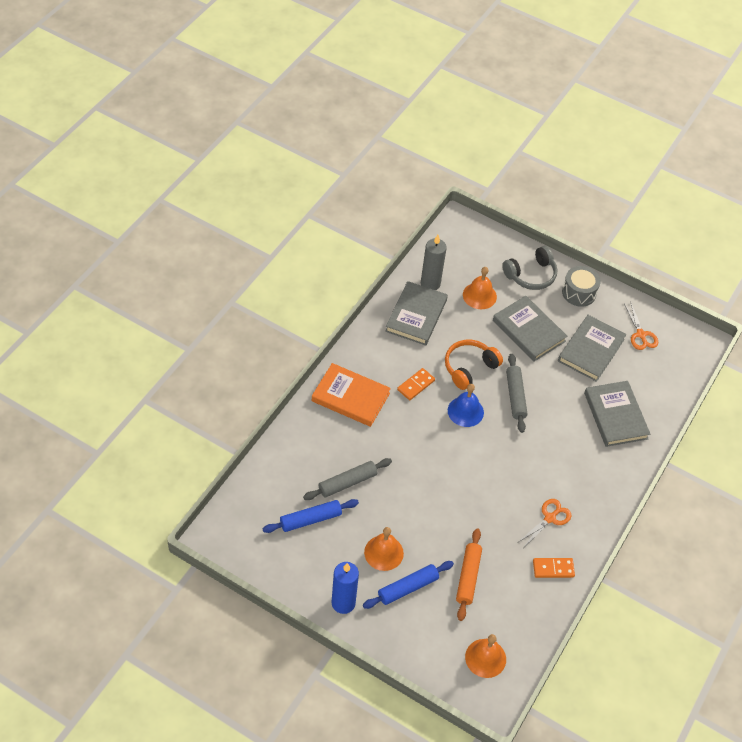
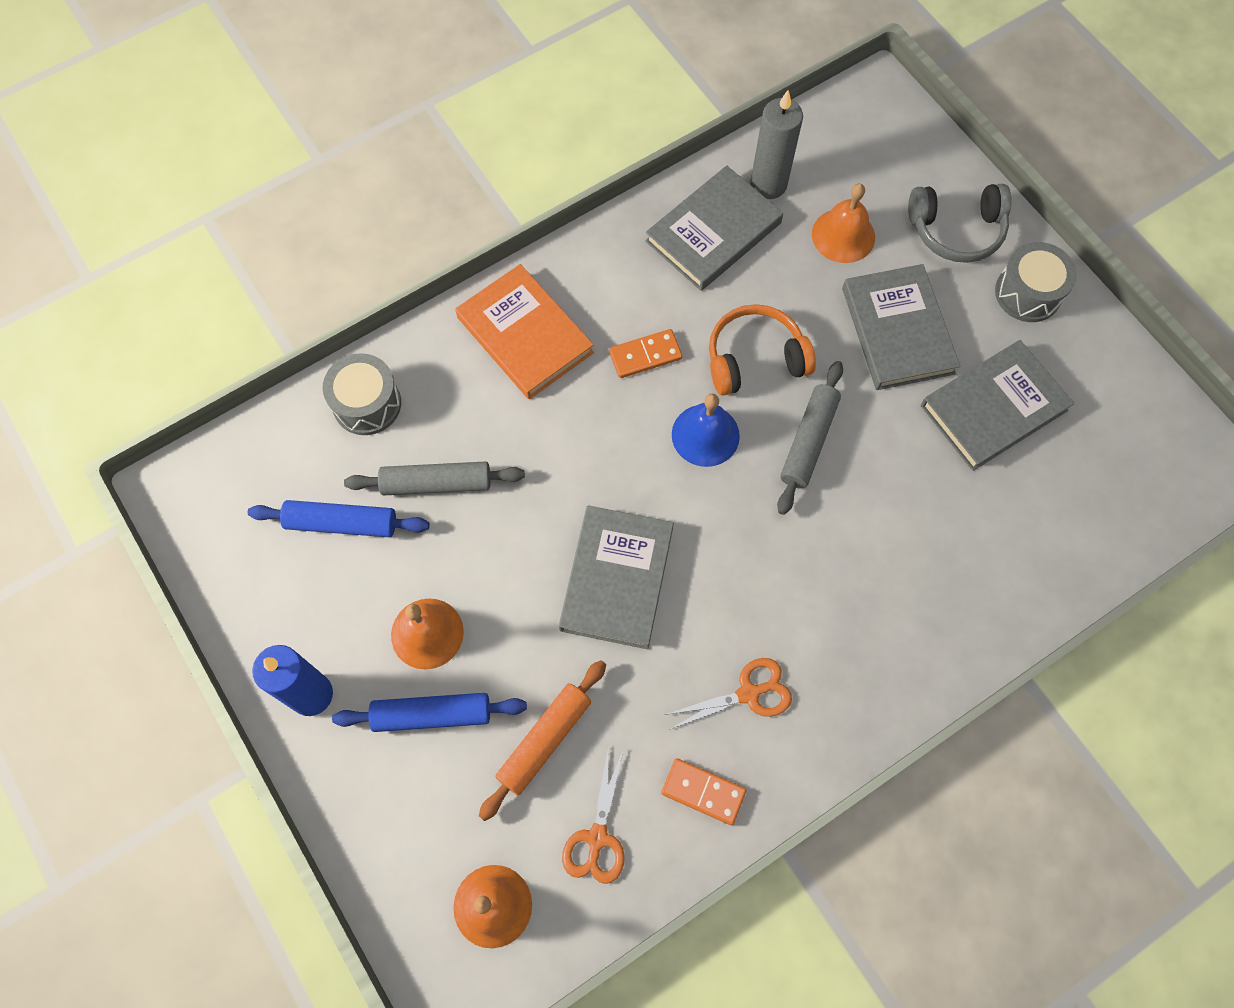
camera: 30 degrees right, 15 degrees up
(289, 459) = (367, 404): none -> grey drum
(615, 416) = (974, 549): grey book -> grey book (616, 578)
(641, 335) = (1104, 413): orange scissors -> orange scissors (597, 838)

